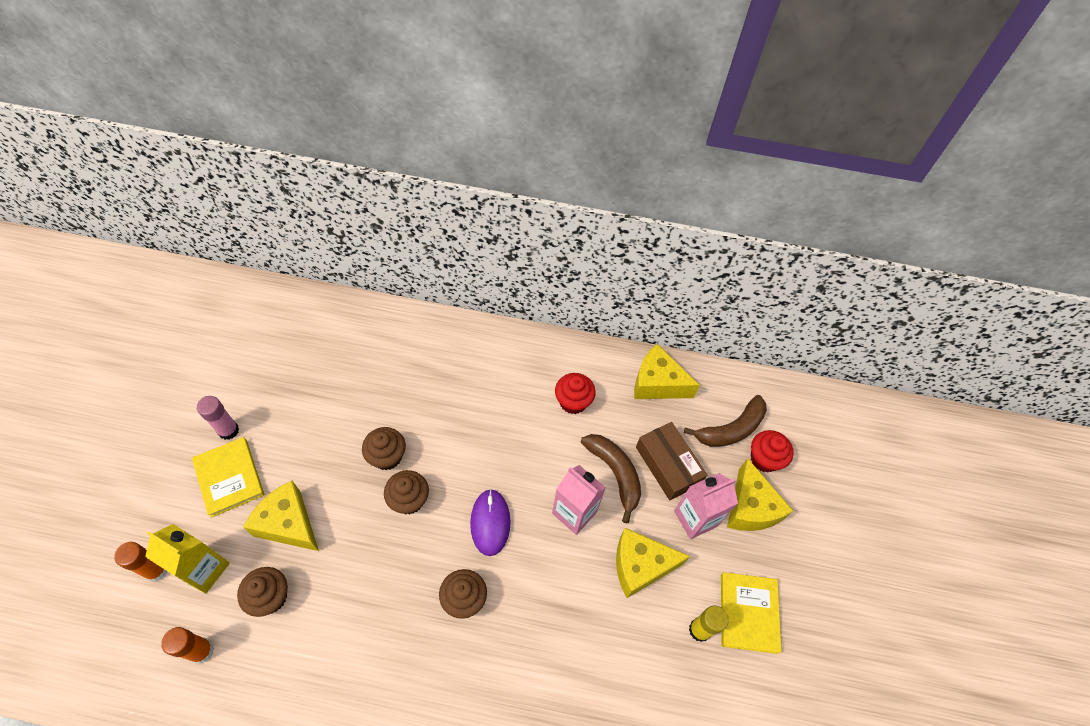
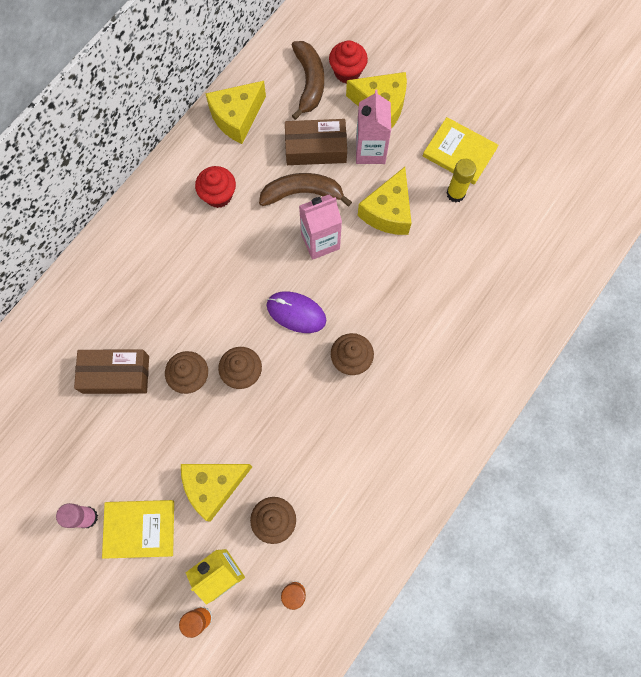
camera: 60 degrees left, 15 degrees up
(367, 395) = (116, 374): none -> brown box

